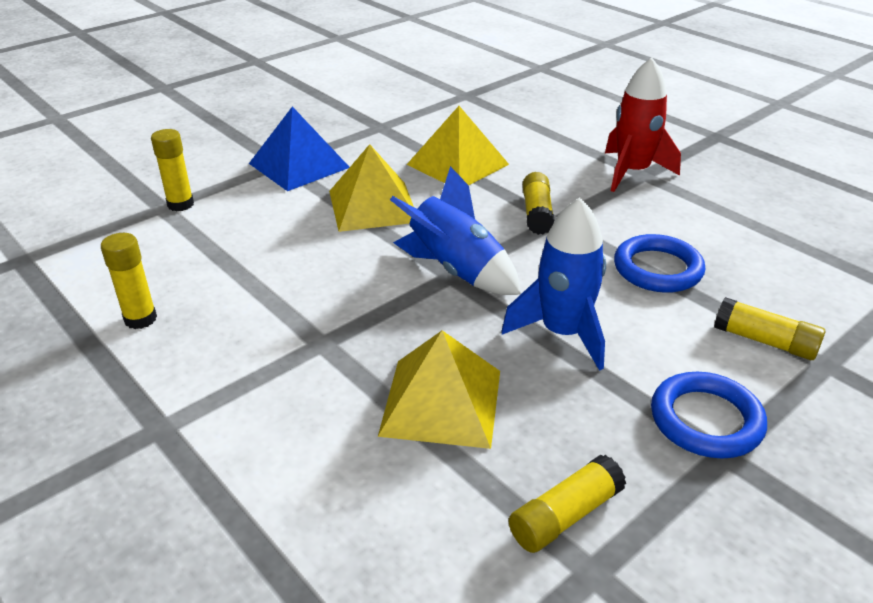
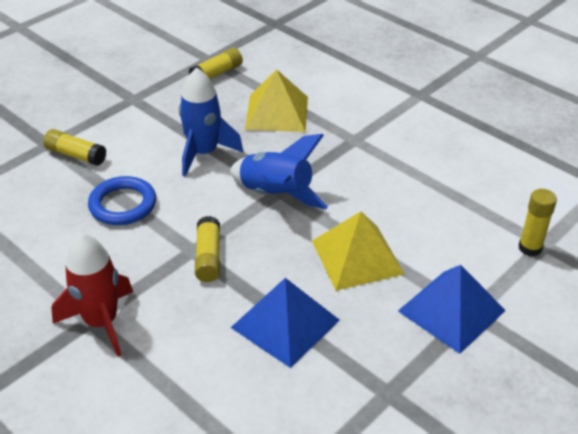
camera: 175 degrees right, 5 degrees up
(140, 319) = (477, 147): yellow glue stick -> none
(458, 164) = (285, 323): yellow pyramid -> blue pyramid
(706, 420) = (135, 112): blue ring -> none

